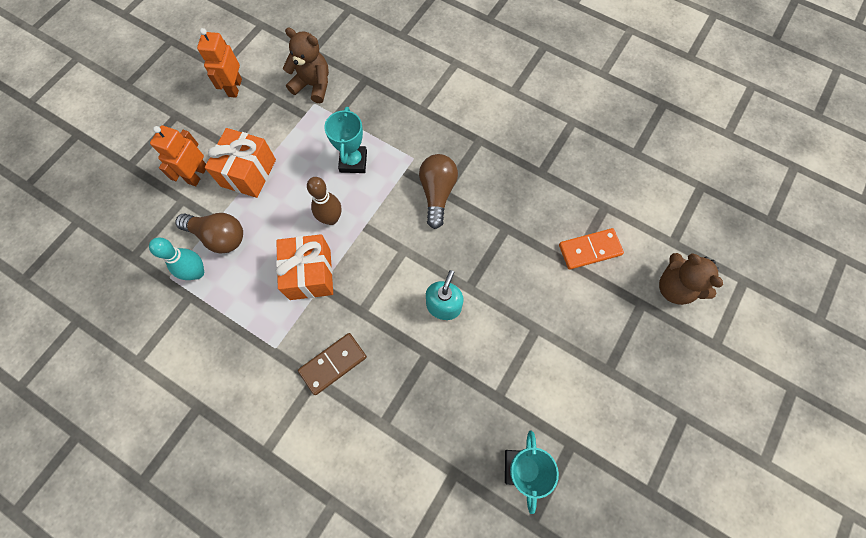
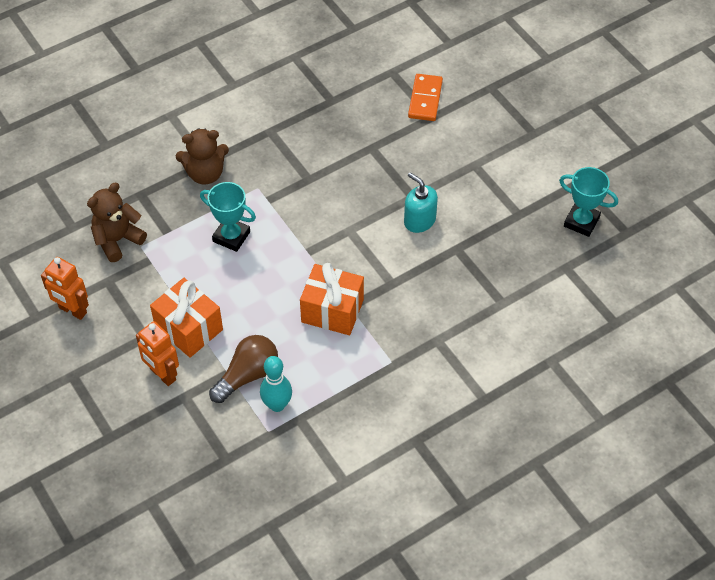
camera: 65 degrees left, 15 degrees down
(331, 218) = (283, 275): brown bowling pin -> none
(333, 364) = (430, 321): brown domino -> none
(437, 193) = (307, 184): brown light bulb -> none
(674, 287) = (488, 60): brown teddy bear -> brown teddy bear (205, 173)

